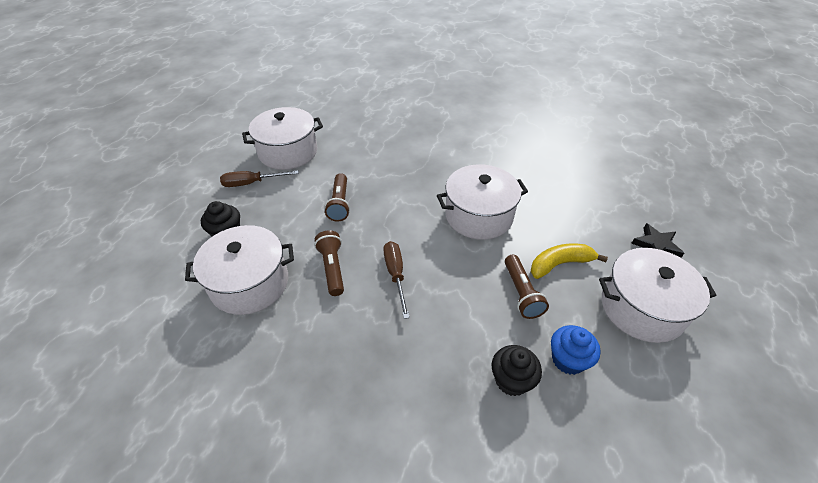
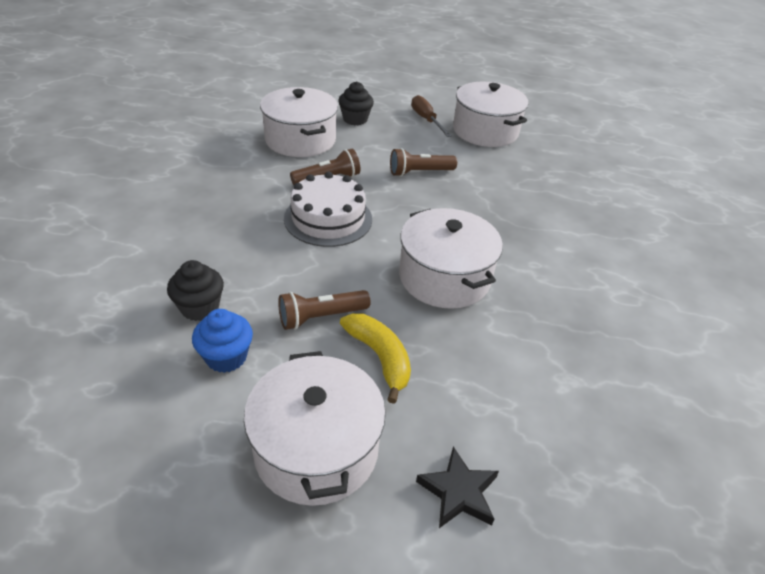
camera: 75 degrees right, 5 degrees down
(396, 275) = (328, 218): brown screwdriver -> white cake

